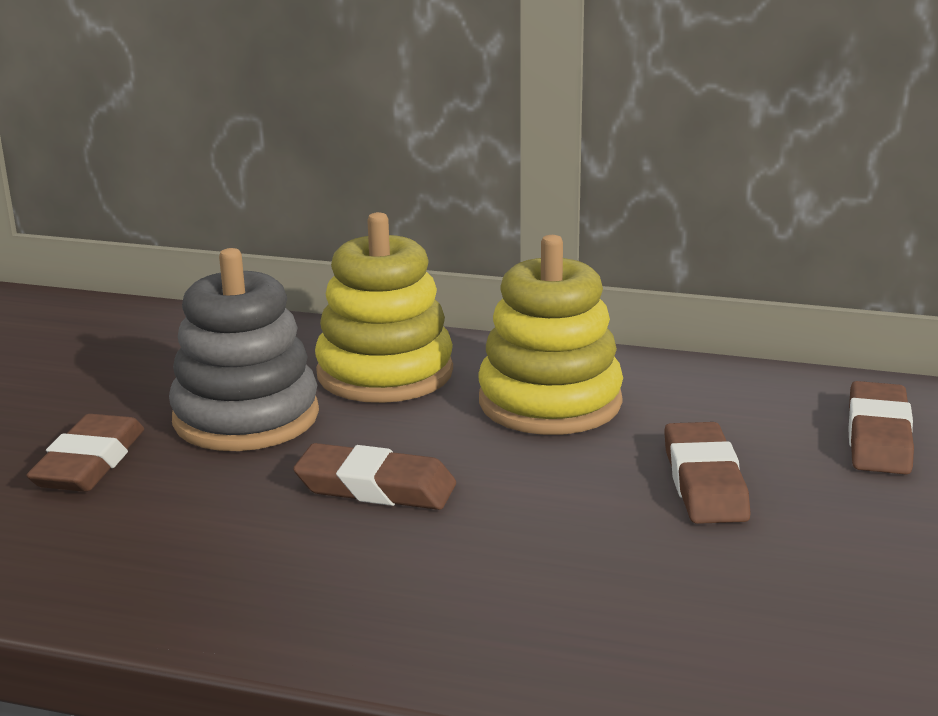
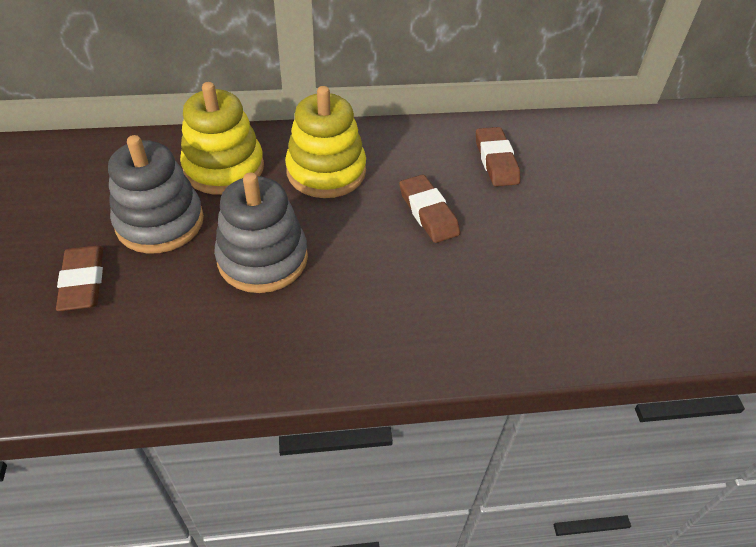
camera: 25 degrees left, 25 degrees up
(376, 487) = (263, 258): brown eraser -> grey stacking toy

